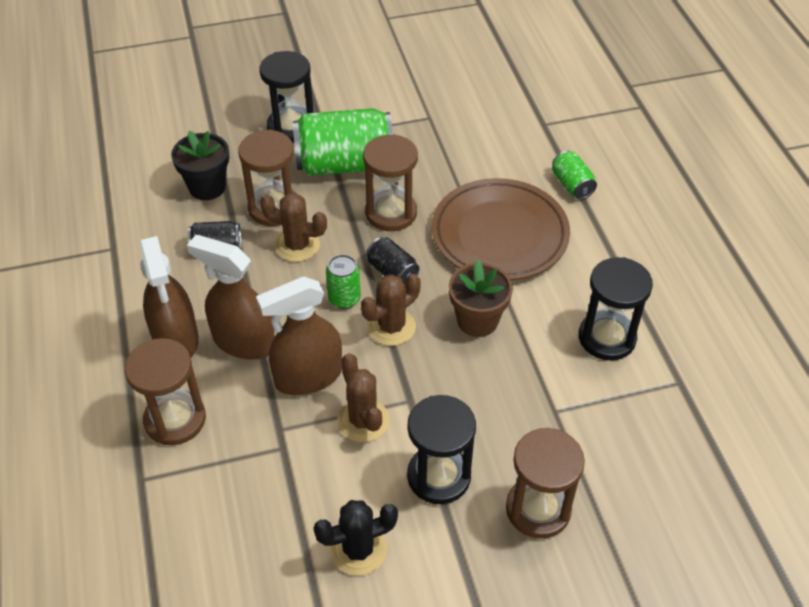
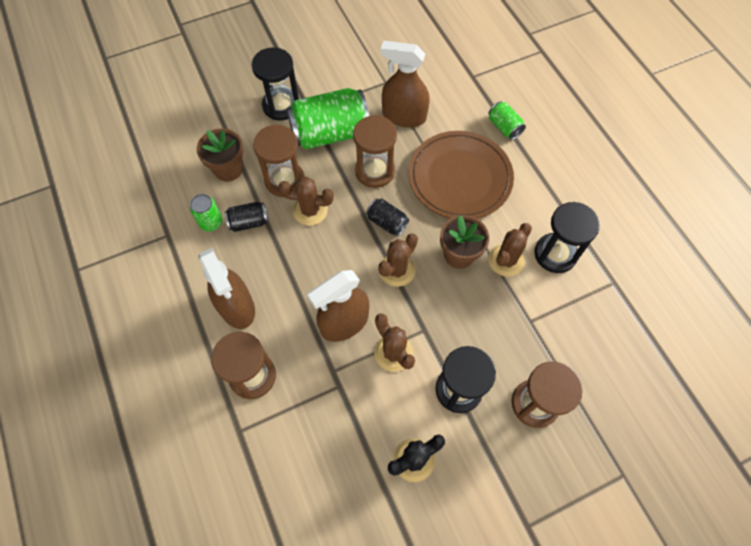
camera: 10 degrees left, 15 degrees up
(207, 187) = (228, 169): black flower pot -> brown flower pot
(243, 341) = (288, 300): brown spray bottle -> brown spray bottle (403, 116)
(344, 298) = (356, 251): green can -> green can (211, 222)
(538, 336) = (506, 260): none -> brown cactus

